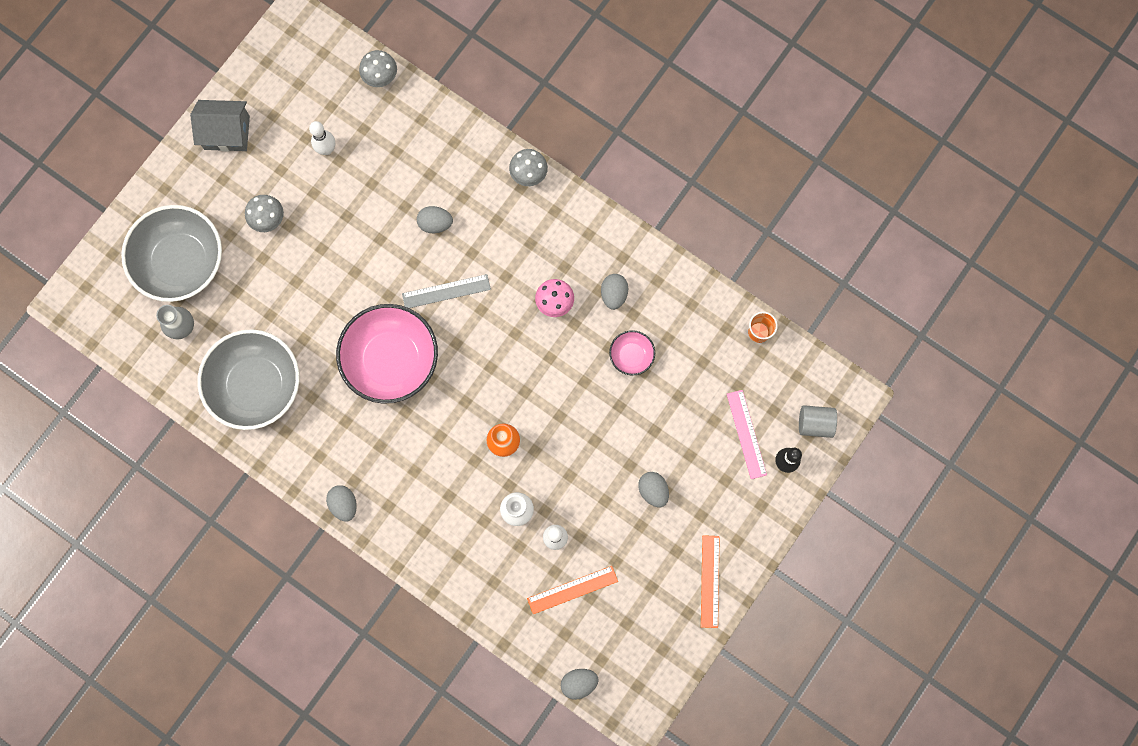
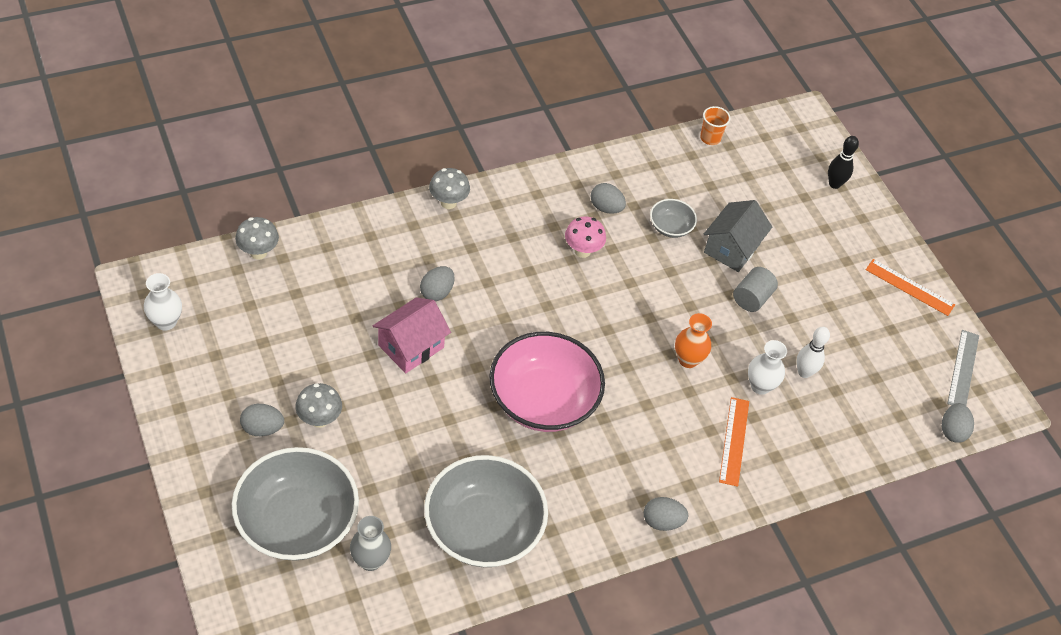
camera: 65 degrees left, 25 degrees down
(227, 133) = (196, 403): grey house -> grey house (732, 248)
(277, 63) = (166, 322): none -> white vase
(326, 149) = (290, 332): white bowling pin -> none
(373, 238) = (411, 346): none -> pink house
(446, 291) = (509, 321): grey ruler -> grey ruler (963, 369)
(572, 590) = (860, 387): orange ruler -> orange ruler (734, 441)
(631, 356) = (670, 227): pink bowl -> grey bowl
(653, 490) = (803, 280): grey egg -> grey egg (262, 428)
(746, 434) = (793, 193): pink ruler -> none
(815, 423) = (813, 148): grey cylinder -> grey cylinder (752, 298)

